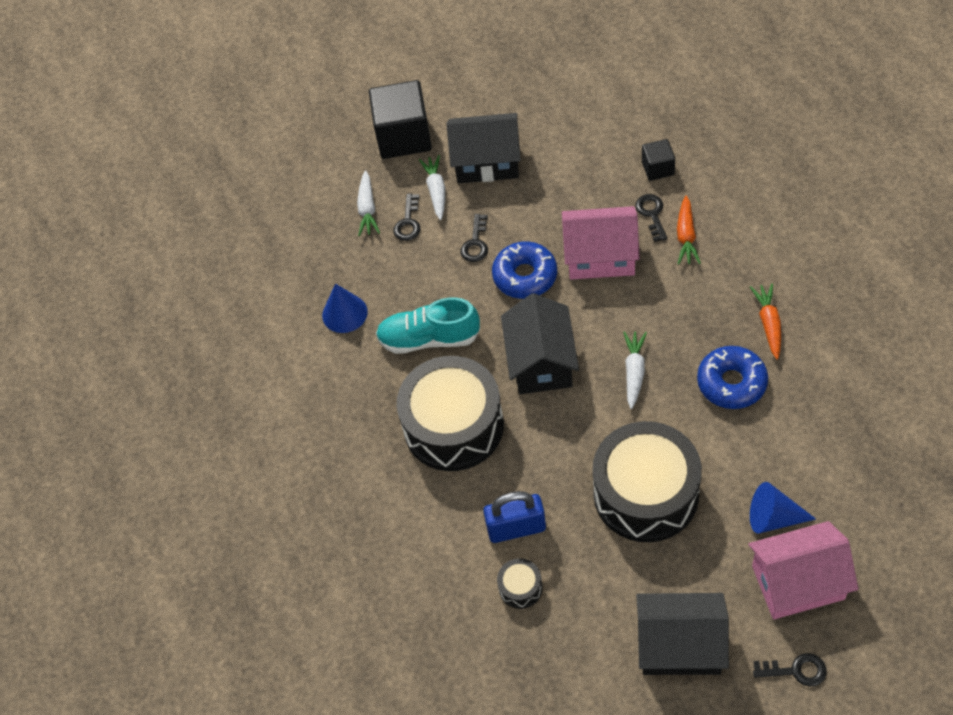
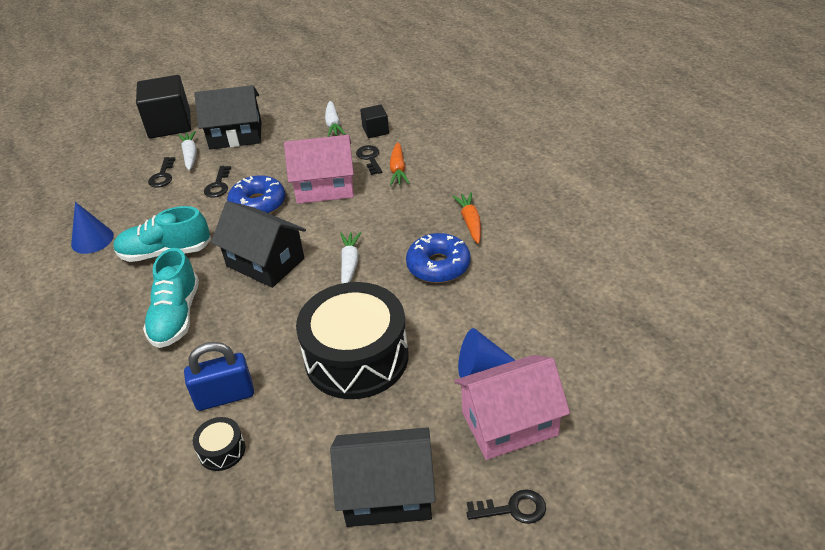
camera: 10 degrees left, 15 degrees down
(367, 209) = (129, 170): white carrot -> white carrot (333, 124)
(453, 426) = (176, 316): black drum -> turquoise shoe
(541, 362) = (265, 262): black house -> black house turned 45 degrees counterclockwise

